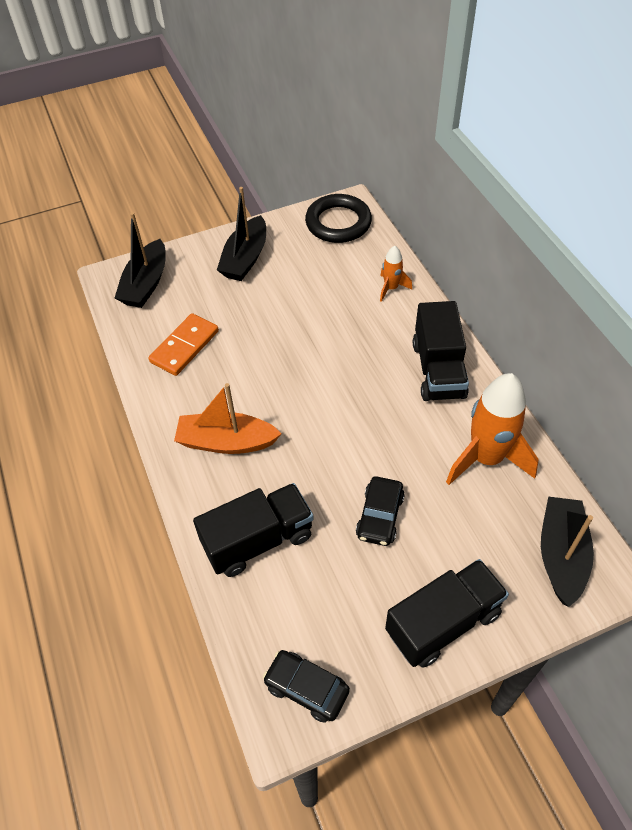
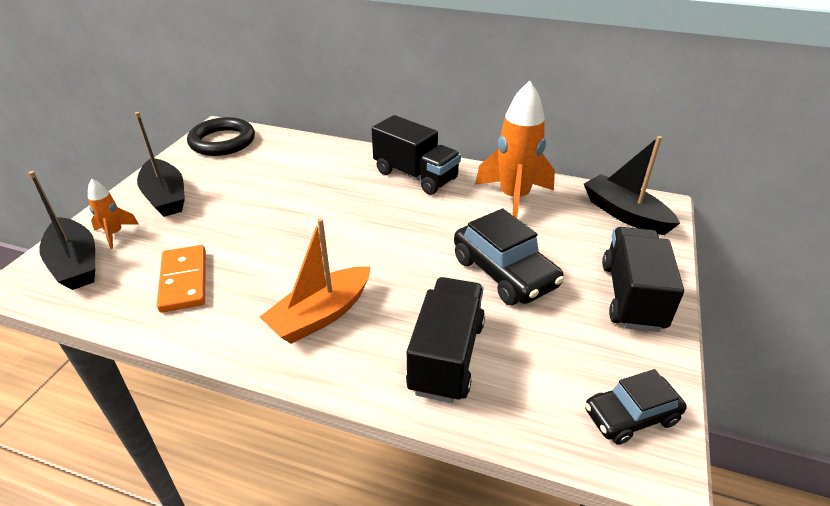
camera: 50 degrees left, 15 degrees down
(380, 516) = (504, 272): black car -> black car, size x1.57
(391, 288) = (317, 154): orange rocket -> orange rocket (115, 234)

